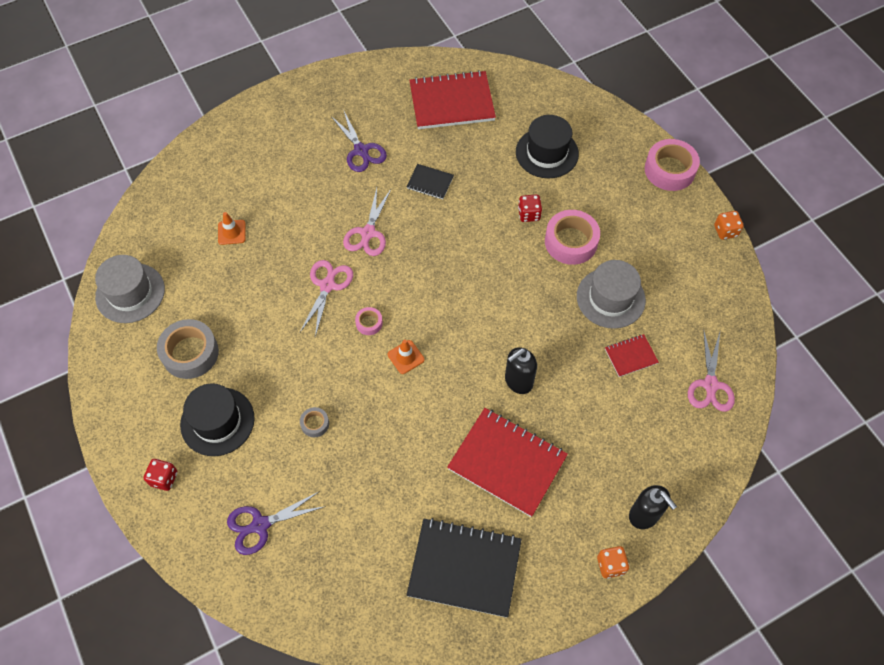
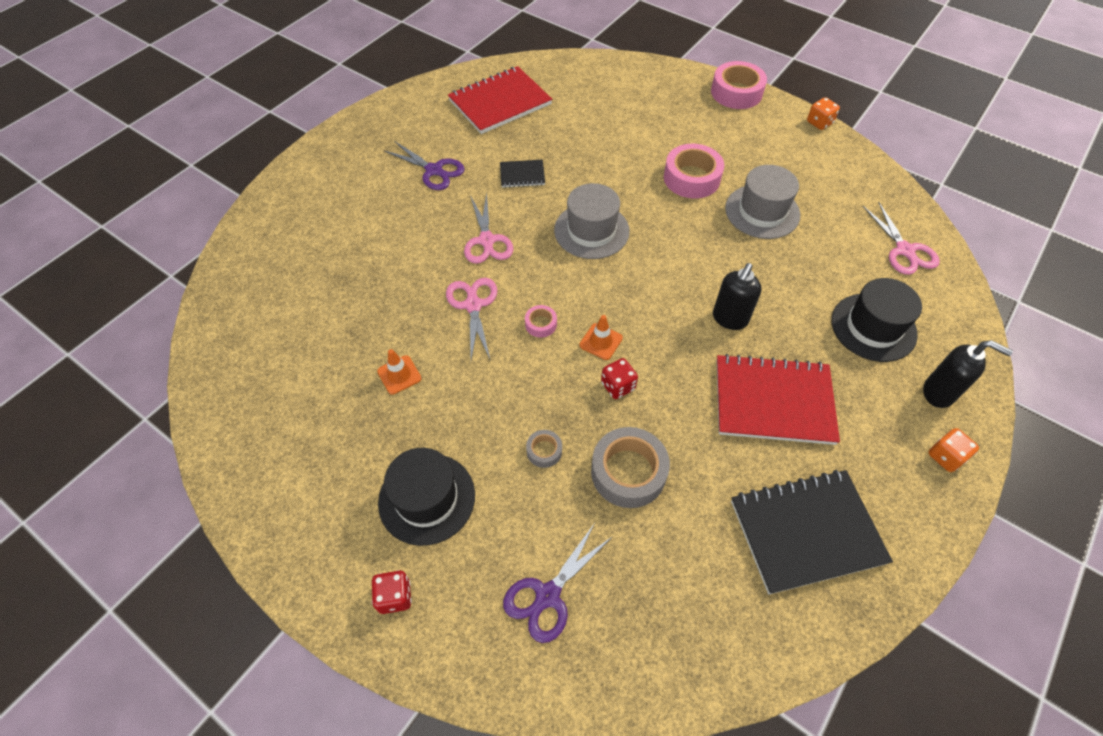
camera: 25 degrees left, 5 degrees down
(130, 293) = (241, 400): grey hat -> grey hat (591, 230)
(190, 353) = (351, 436): grey tape -> grey tape (628, 472)
(231, 232) = (334, 293): orange traffic cone -> orange traffic cone (399, 375)
(529, 214) = (636, 169): red dice -> red dice (618, 386)
(547, 153) = (618, 114): black hat -> black hat (873, 327)
(631, 356) = (817, 254): red notebook -> none

